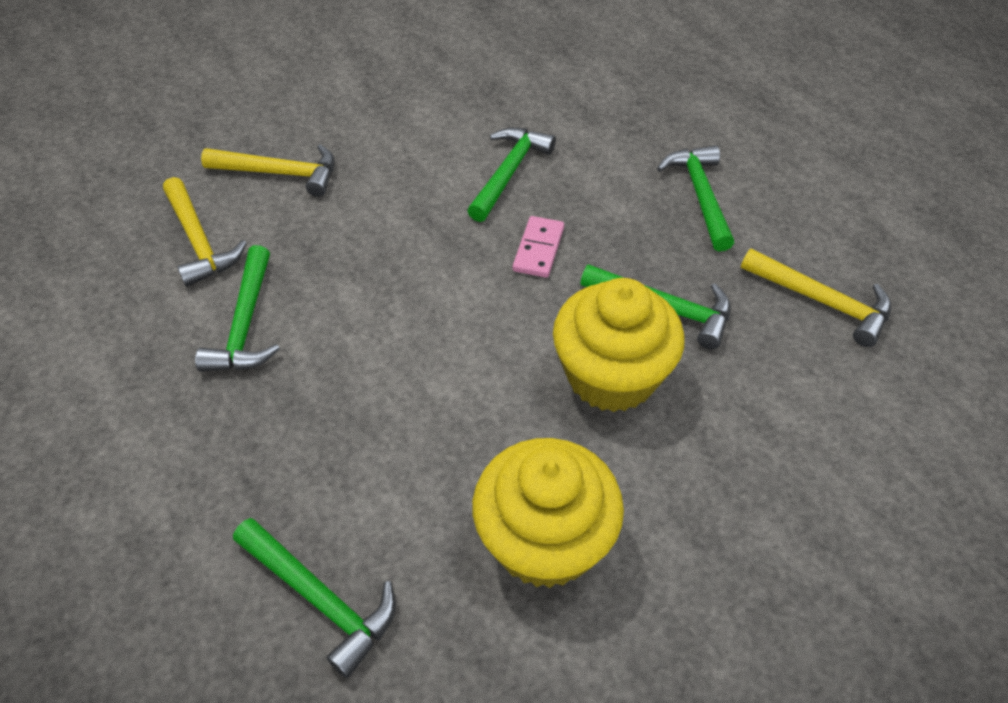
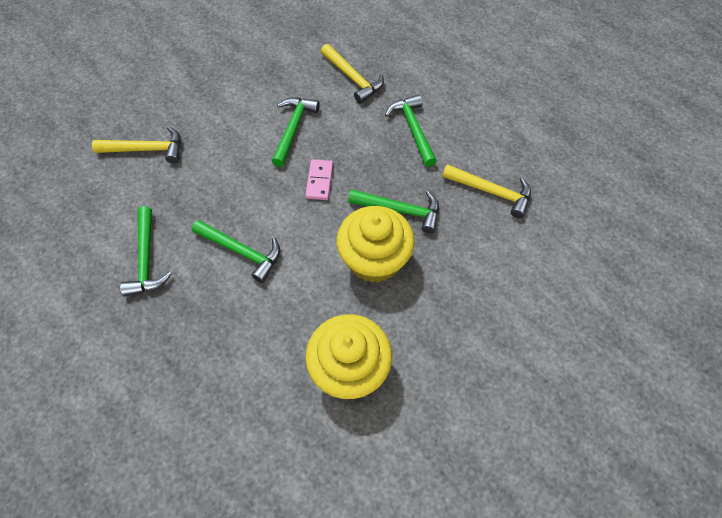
camera: 10 degrees left, 10 degrees up
(199, 241) = (104, 206): yellow hammer -> yellow hammer (353, 78)
(320, 598) = (227, 425): green hammer -> green hammer (241, 251)

